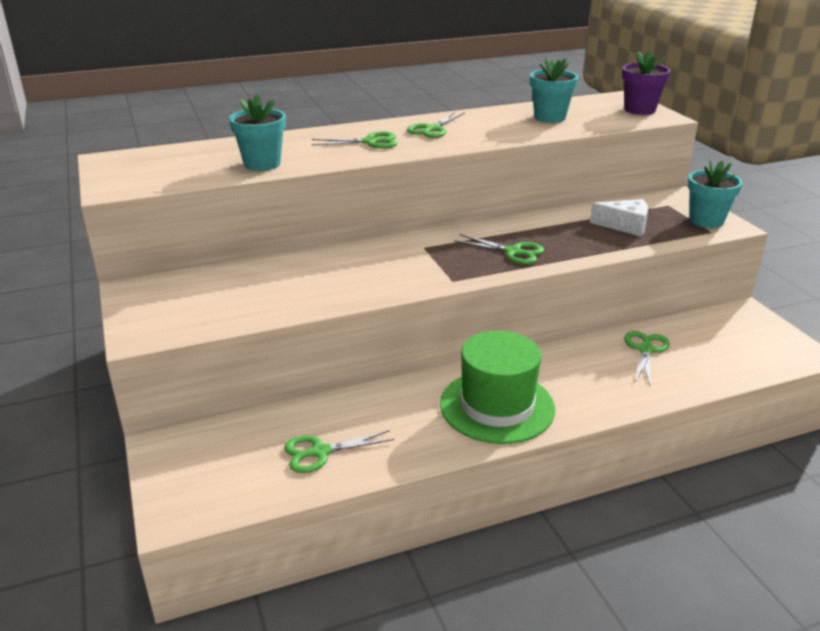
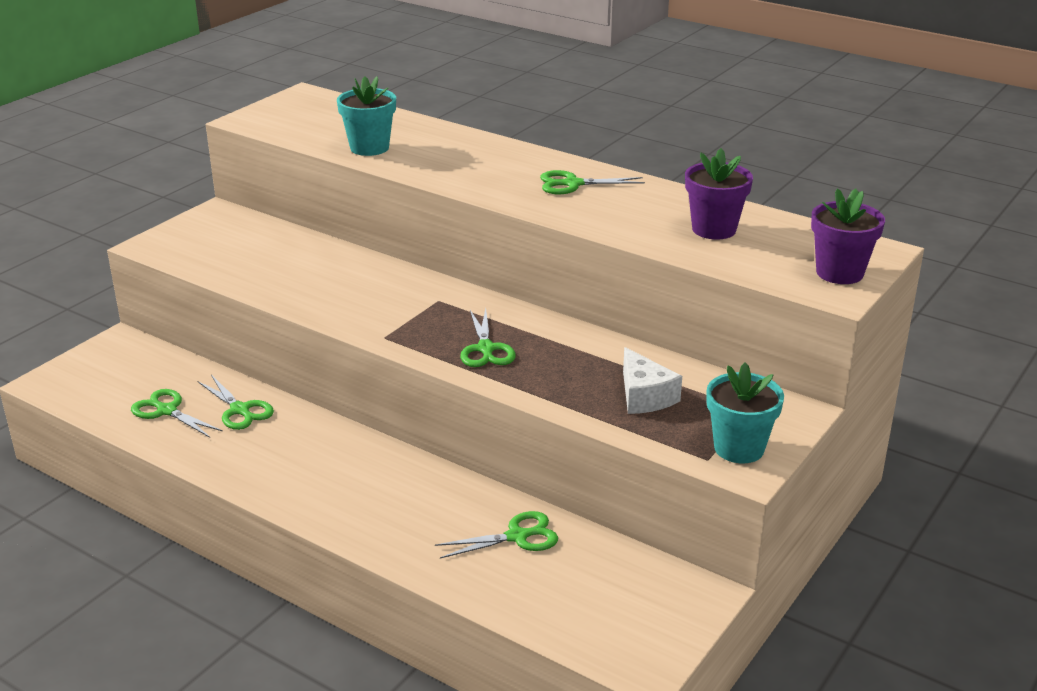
camera: 55 degrees right, 0 degrees up
(370, 142) = (489, 169): green scissors -> green scissors (240, 410)
(497, 406) = (313, 474): green hat -> none
(549, 117) = (714, 229): turquoise flower pot -> purple flower pot

